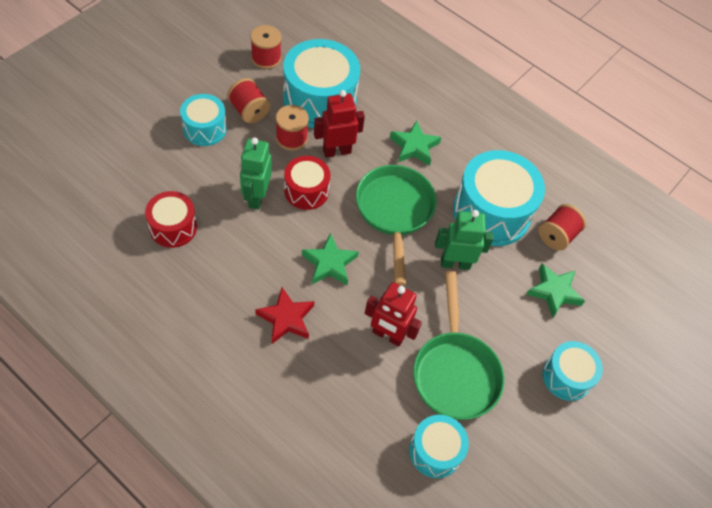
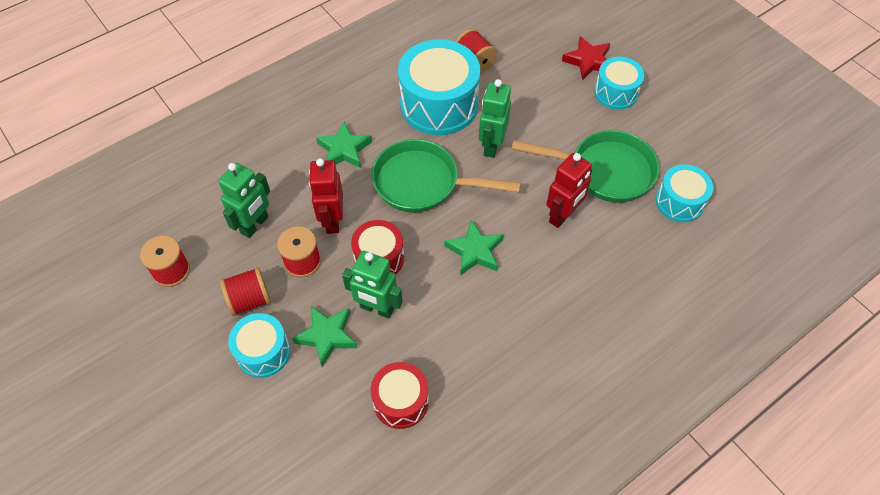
camera: 70 degrees left, 0 degrees up
(286, 318) = (534, 300): red star -> red star (588, 61)
(319, 100) = (255, 225): turquoise drum -> green robot
(554, 292) = (532, 80): green star -> green star (327, 336)

